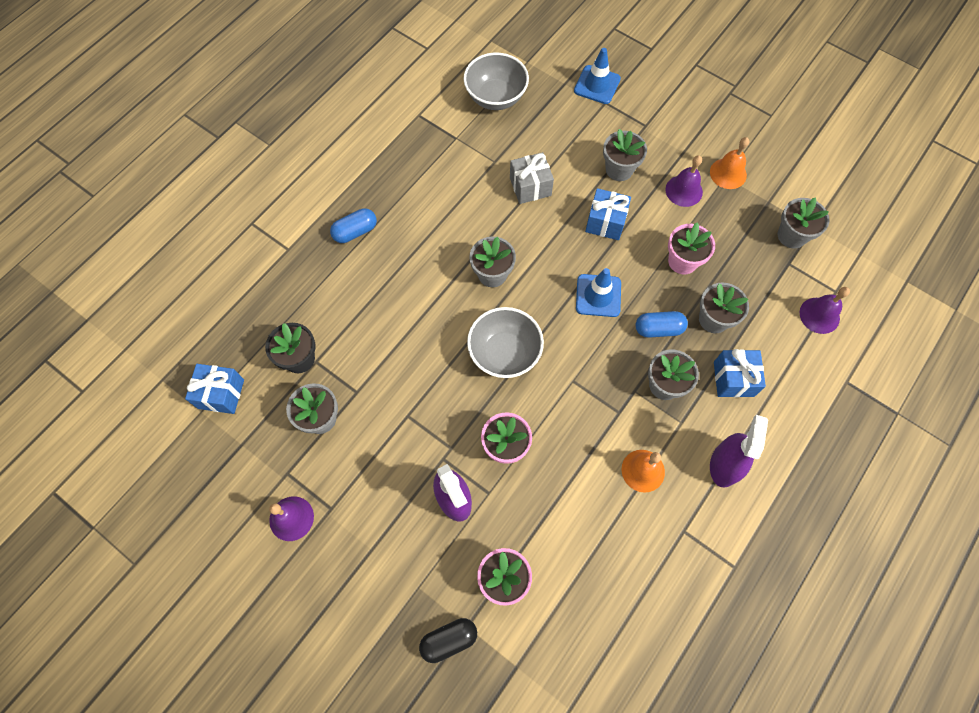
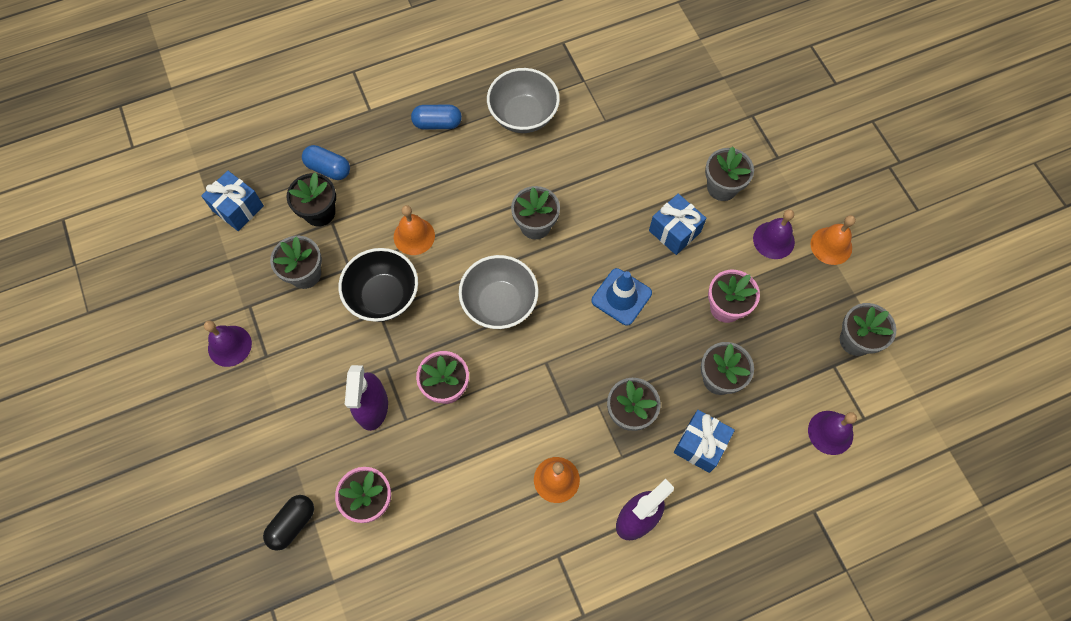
camera: 30 degrees right, 0 degrees up
(396, 335) = (414, 236): none -> orange bell
(402, 400) = (383, 296): none -> black bowl
(449, 640) = (292, 524): black capsule -> black capsule turned 60 degrees counterclockwise
(495, 97) = (646, 59): grey bowl -> grey bowl (523, 115)
(530, 186) = (624, 161): grey gift -> none
(597, 85) = (755, 94): blue traffic cone -> none
(658, 329) = (658, 358): blue capsule -> blue capsule (328, 168)

